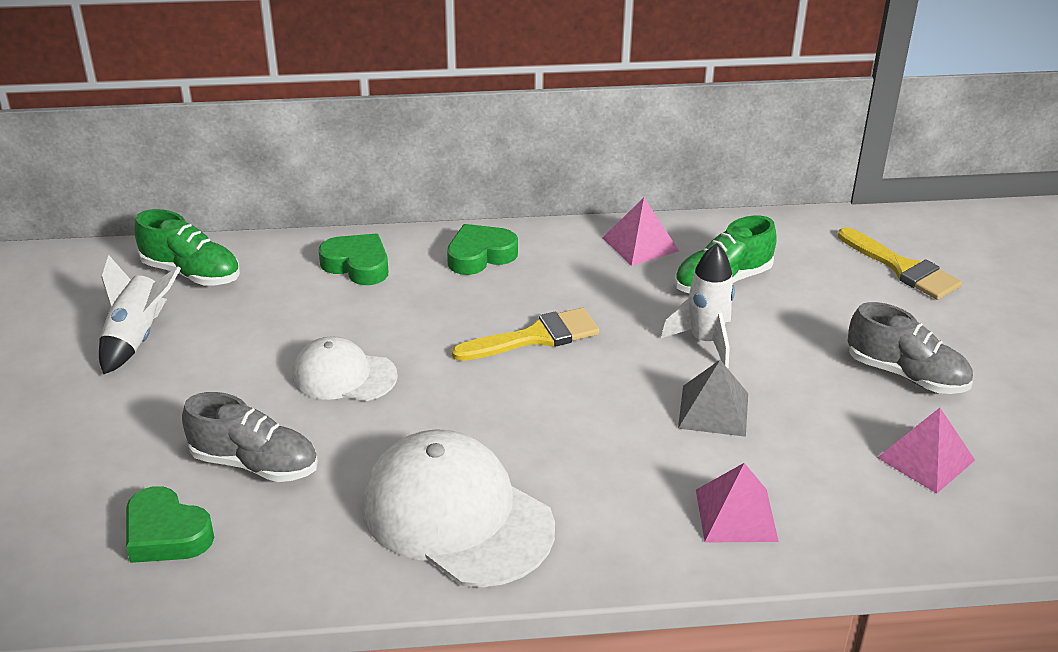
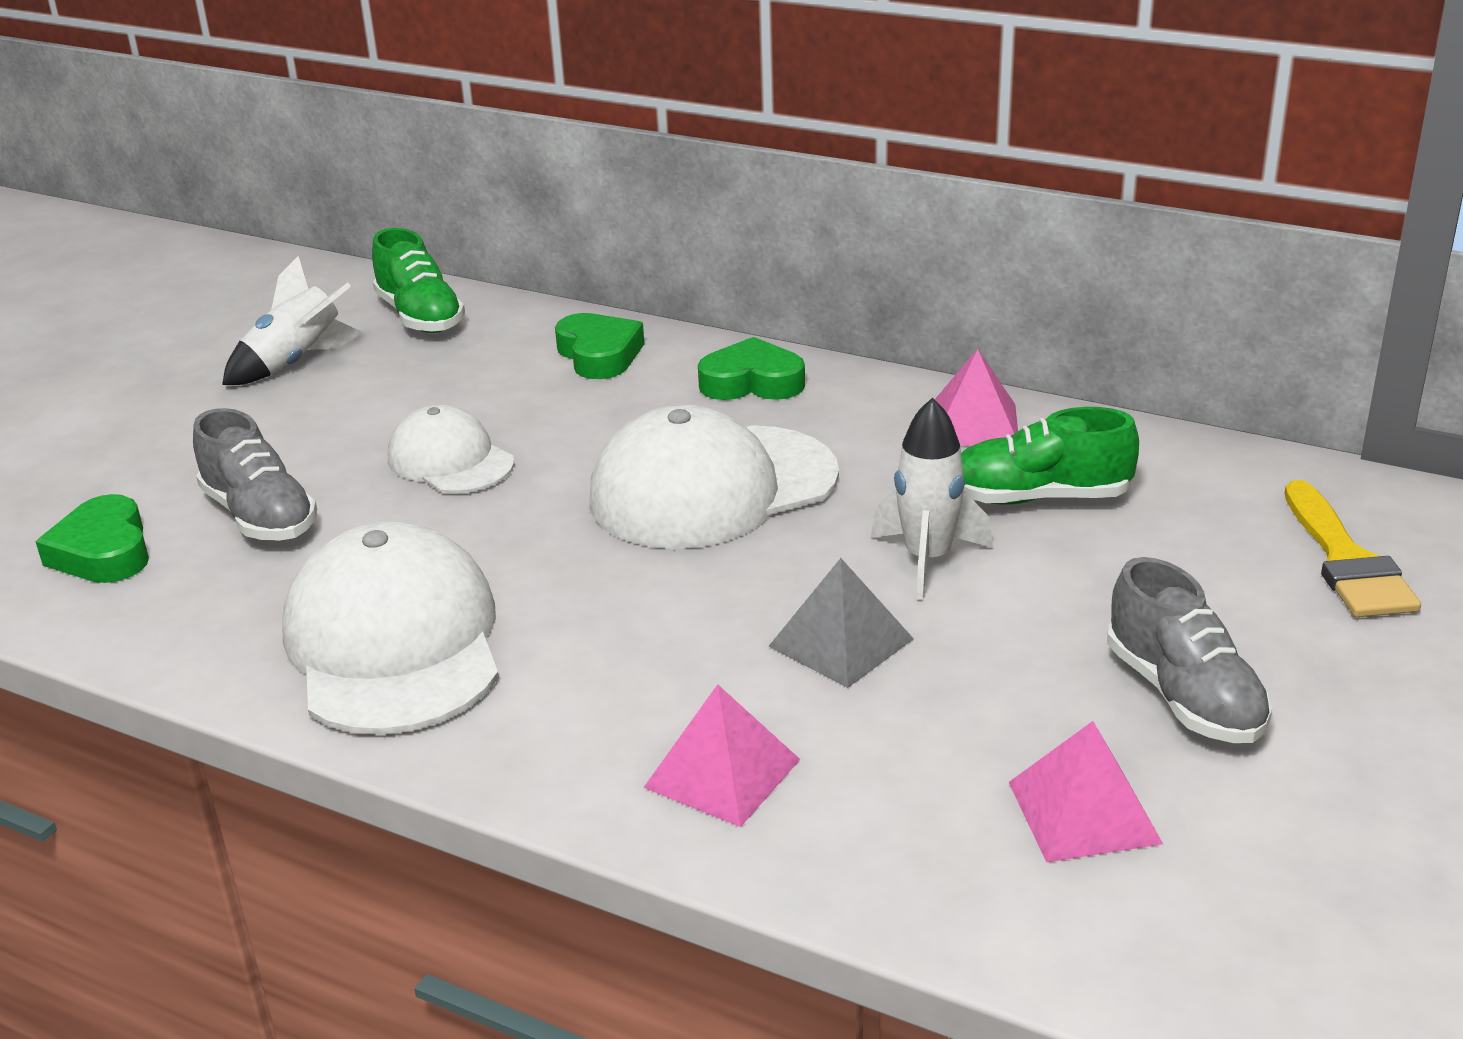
camera: 35 degrees right, 5 degrees down
(535, 337) = (712, 488): yellow brush -> white cap

